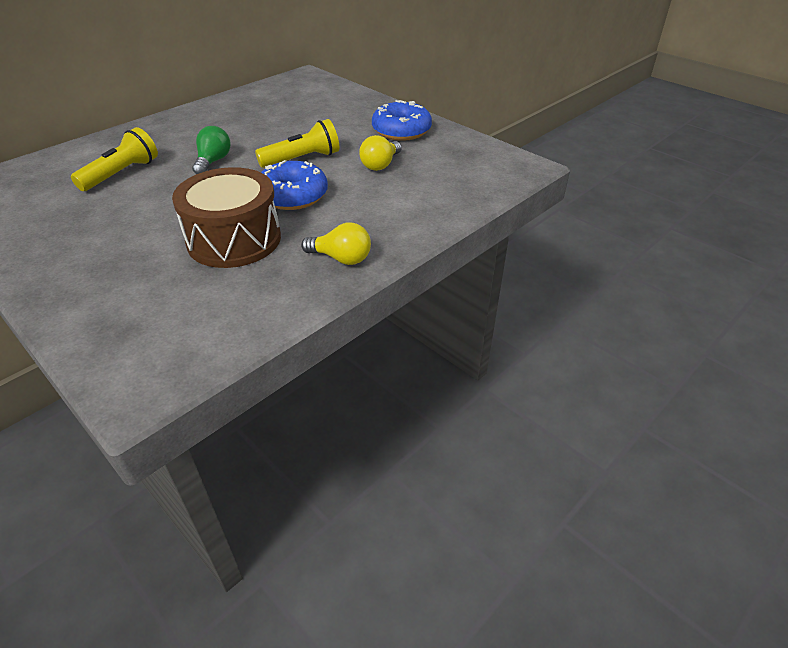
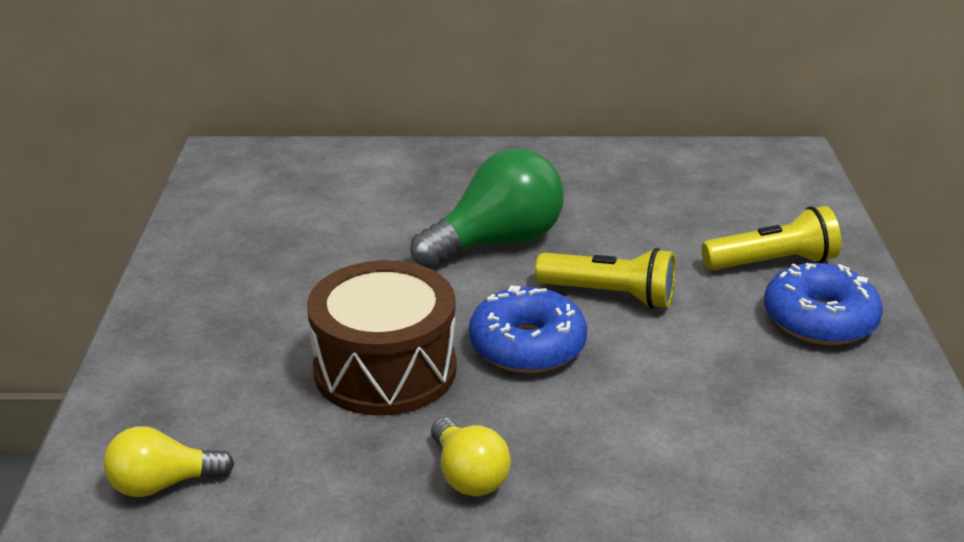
camera: 45 degrees right, 10 degrees down
(122, 174) = (380, 209): yellow flashlight -> yellow flashlight (772, 263)
(213, 161) = (496, 242): green light bulb -> green light bulb, size x1.81
(380, 165) = (708, 362): yellow light bulb -> yellow light bulb (163, 484)

